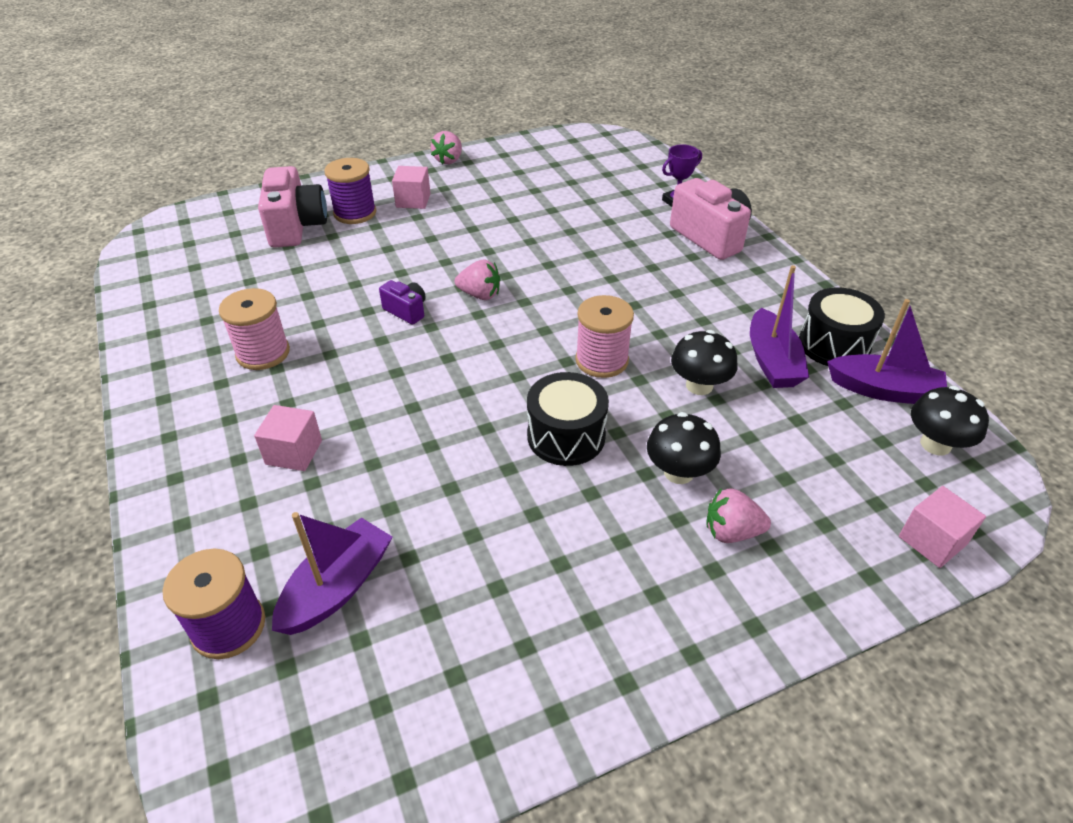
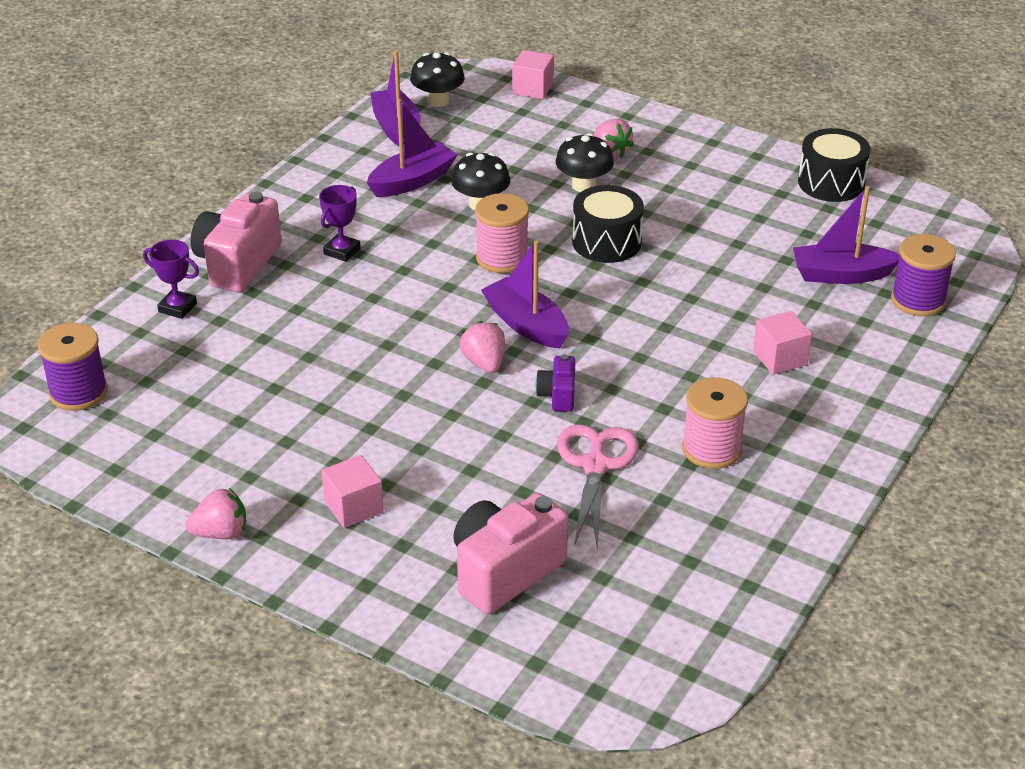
camera: 125 degrees left, 5 degrees down
(323, 295) = (595, 465): none -> pink scissors
(355, 213) = (428, 540): purple spool -> purple spool (78, 392)
(500, 333) = (526, 324): none -> purple boat
(687, 285) = (342, 251): none -> purple trophy
(834, 345) = (359, 159): black drum -> black drum (831, 183)

